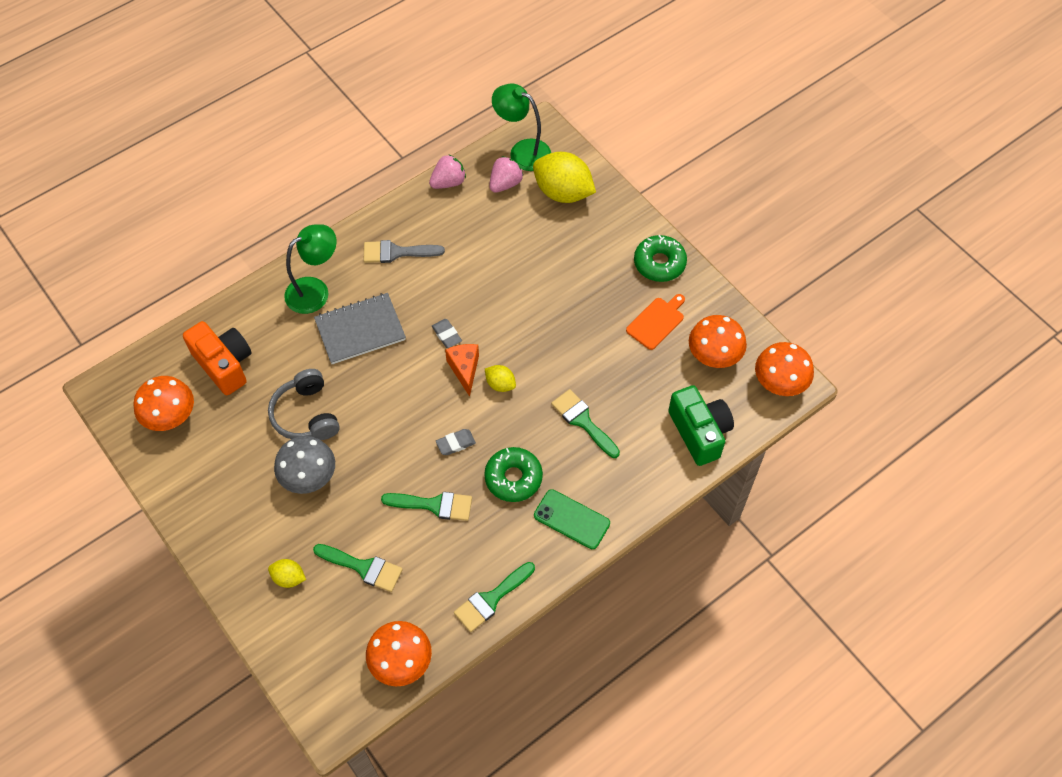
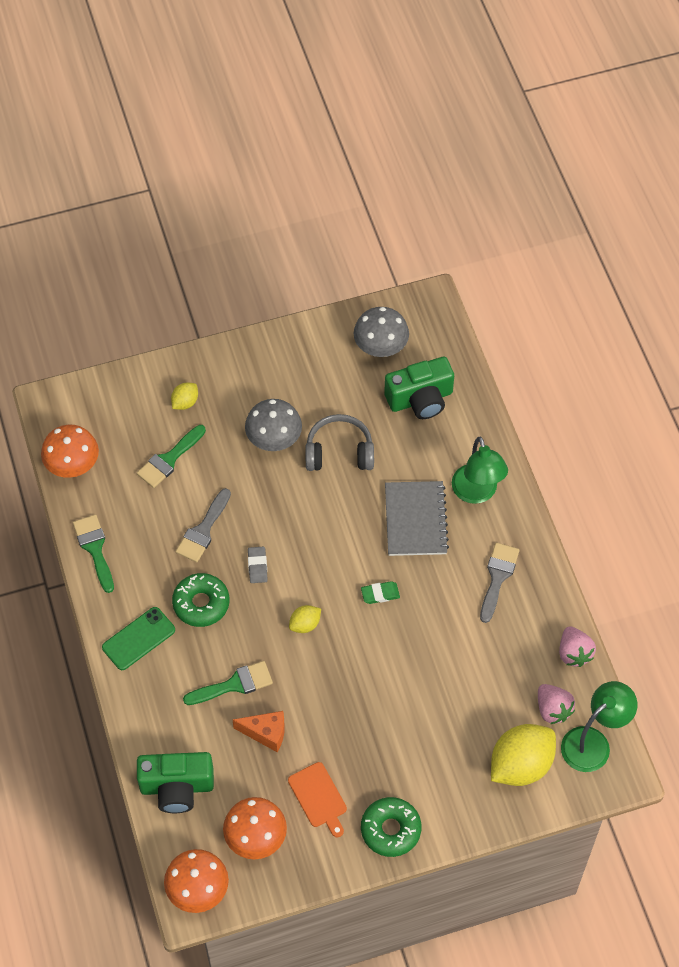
camera: 110 degrees right, 0 degrees up
(171, 417) = (380, 347): orange mushroom -> grey mushroom
(224, 364) = (420, 399): orange camera -> green camera
(434, 505) = (203, 530): green brush -> grey brush
(446, 335) = (380, 594): grey eraser -> green eraser
(464, 370) = (334, 598): orange cheese -> orange cheese (266, 733)

